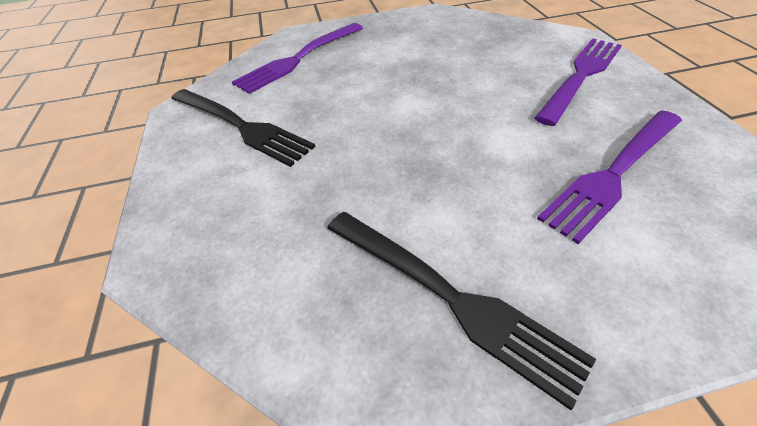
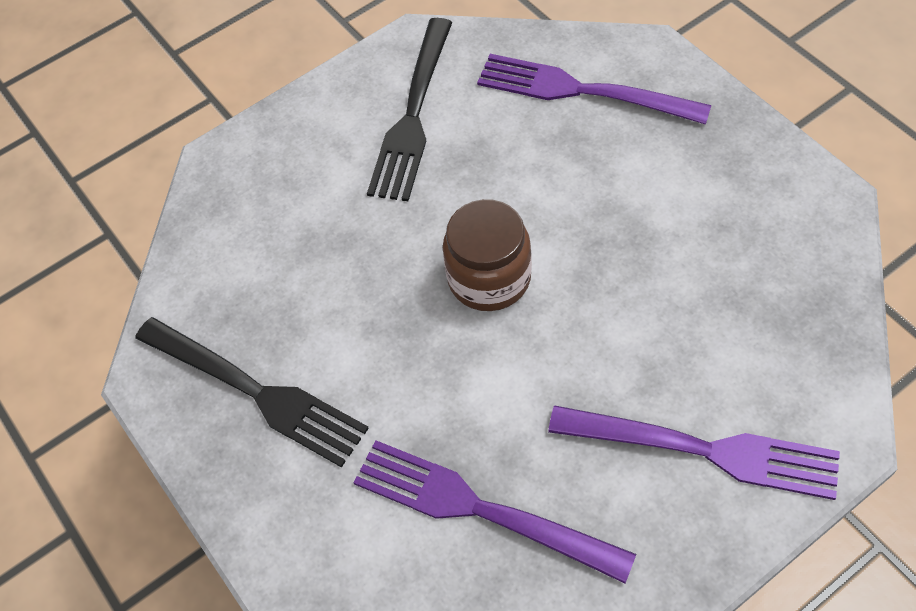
camera: 70 degrees right, 10 degrees up
(412, 124) = (489, 278): none -> brown jar
(450, 297) = (256, 391): black fork -> black fork turned 75 degrees counterclockwise

